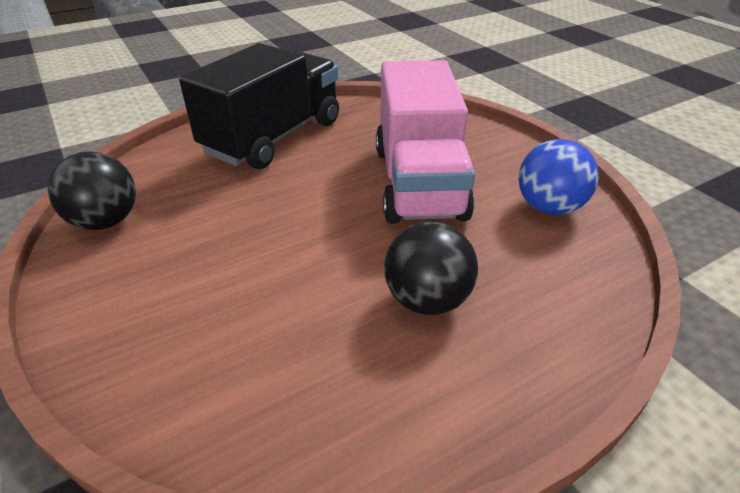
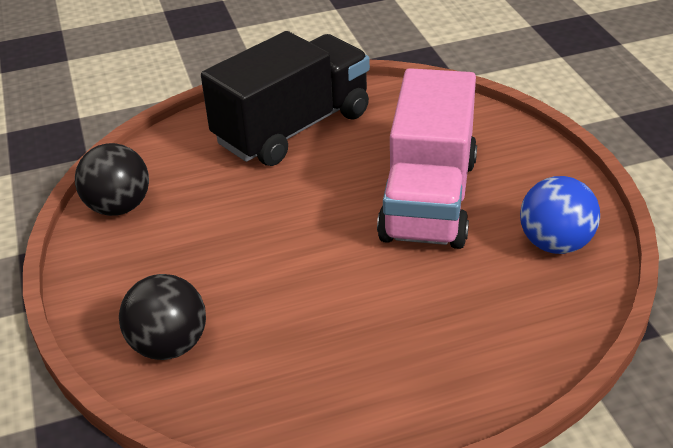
camera: 15 degrees right, 0 degrees up
(427, 300) = (393, 321): black ball -> black ball (169, 345)

